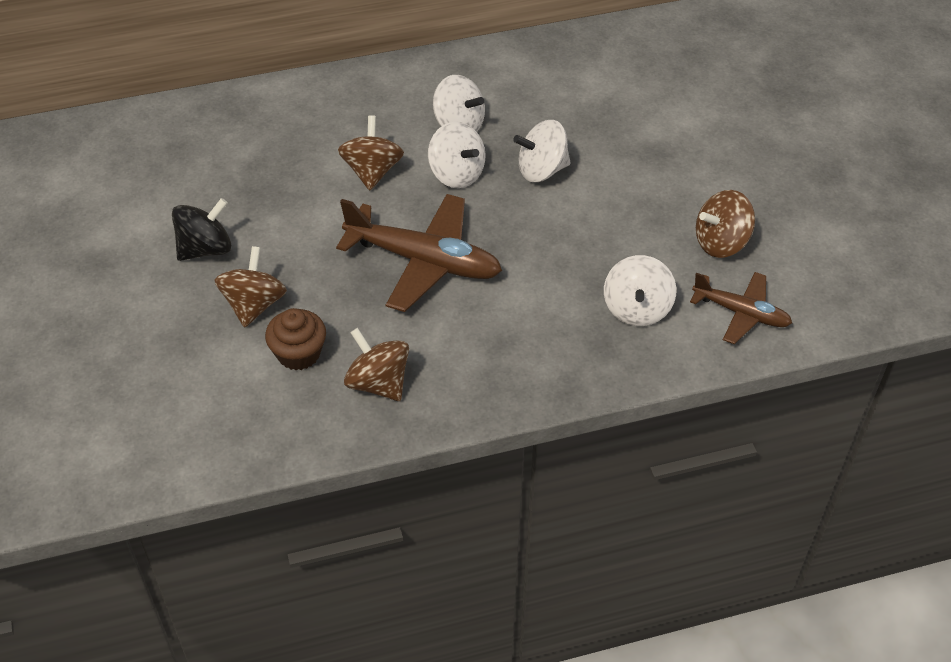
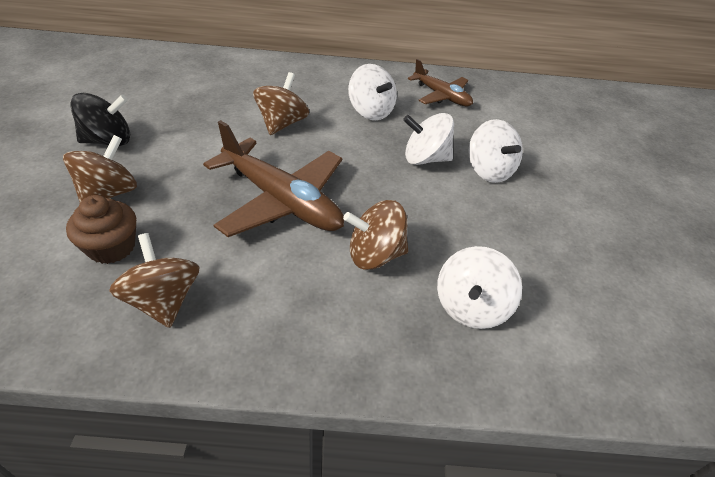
camera: 15 degrees right, 5 degrees down
(456, 174) = (350, 142): white spinning top -> white spinning top (489, 170)
(721, 242) = (581, 265): brown spinning top -> brown spinning top (375, 254)
(741, 313) = (589, 348): brown plane -> brown plane (441, 96)

